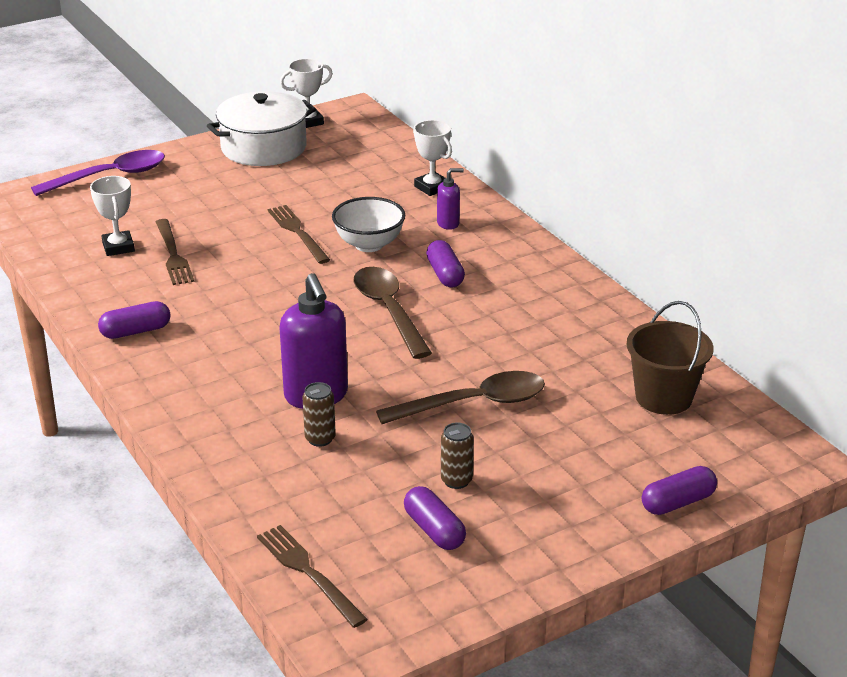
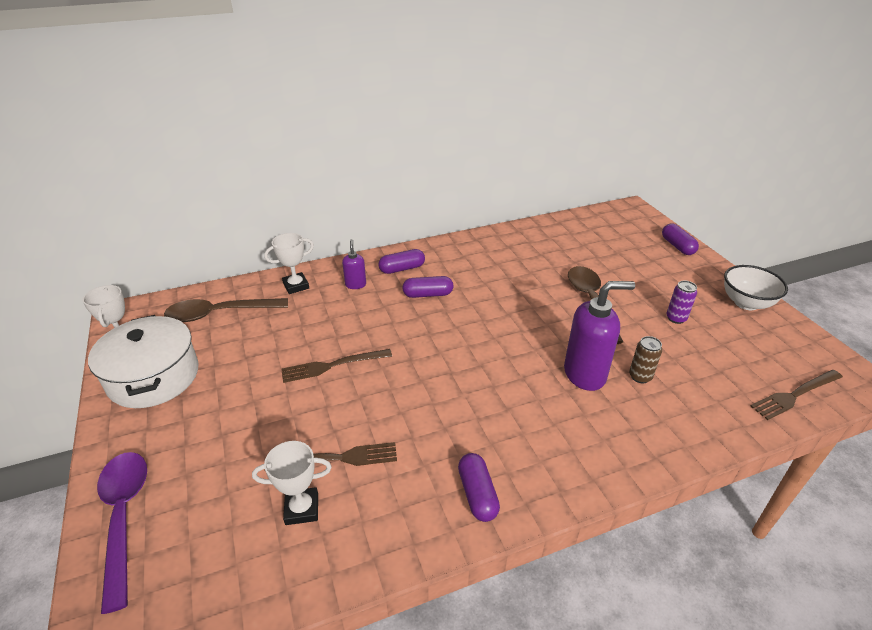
camera: 80 degrees left, 5 degrees up
(369, 244) = (370, 326): white bowl -> white bowl (746, 303)
(389, 311) = (472, 326): brown spoon -> brown spoon (220, 313)
(434, 530) = (729, 333): purple capsule -> purple capsule (402, 269)
(456, 480) = (676, 318): brown can -> purple can
(663, 397) = (581, 235): brown bucket -> none

